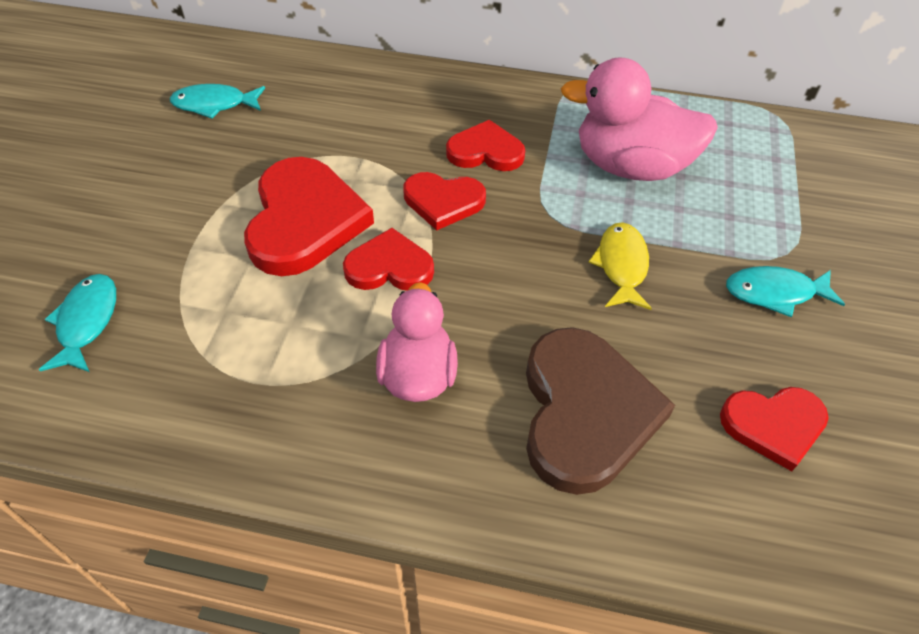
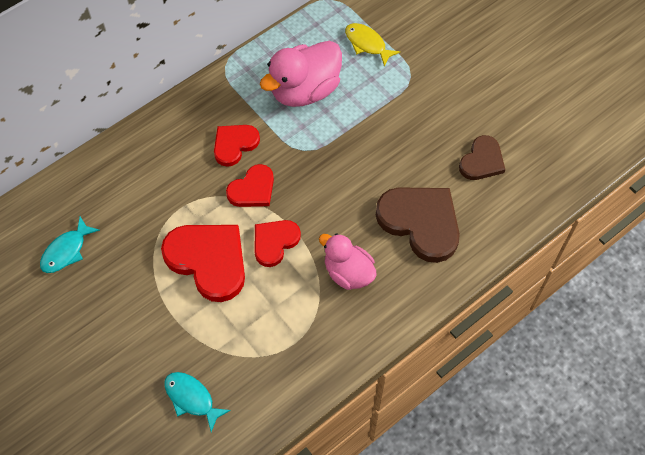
camera: 50 degrees left, 10 degrees up
(621, 265) = (360, 146): yellow fish -> yellow fish (367, 44)
(773, 425) = (482, 161): red heart -> brown heart
(774, 293) = (425, 101): turquoise fish -> none

